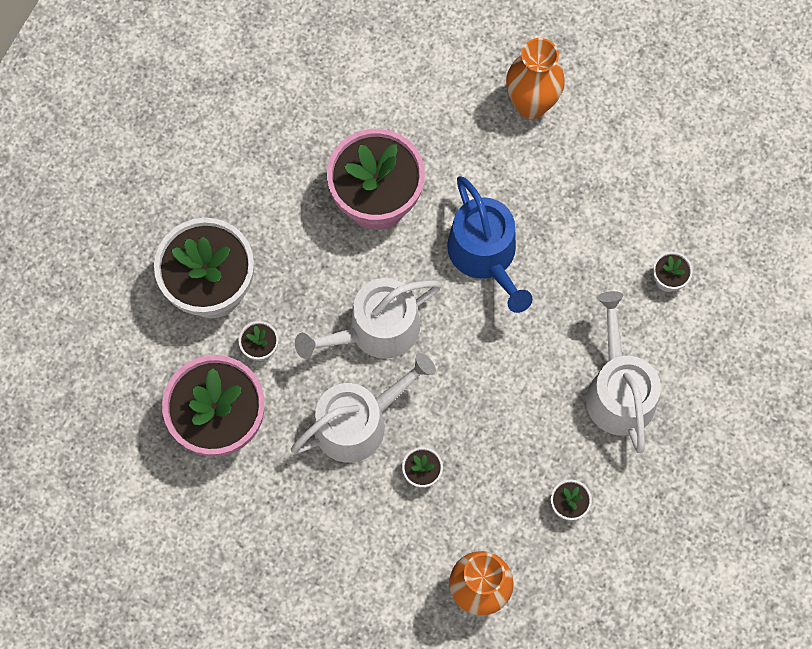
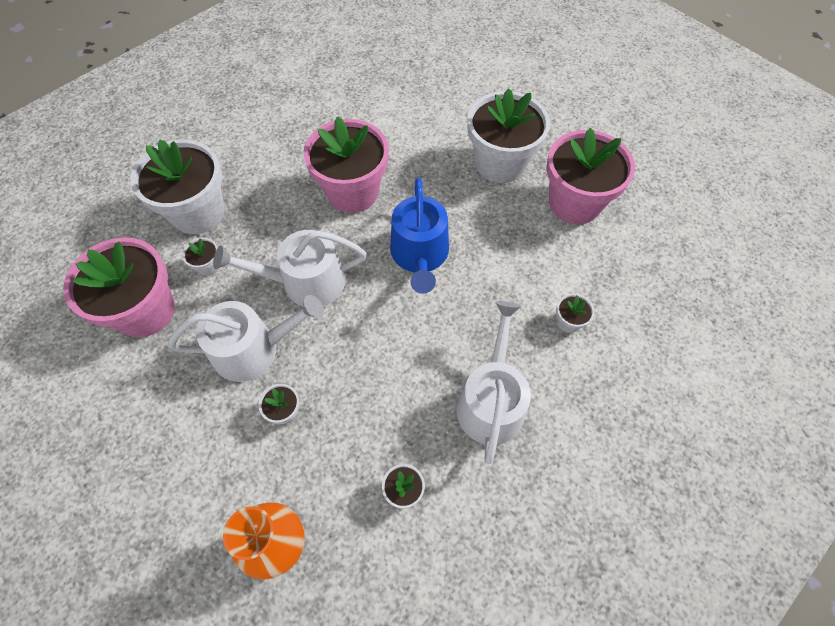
camera: 20 degrees right, 10 degrees down
(531, 104) = (500, 163): orange vase -> white flower pot
(632, 130) = (574, 203): none -> pink flower pot

